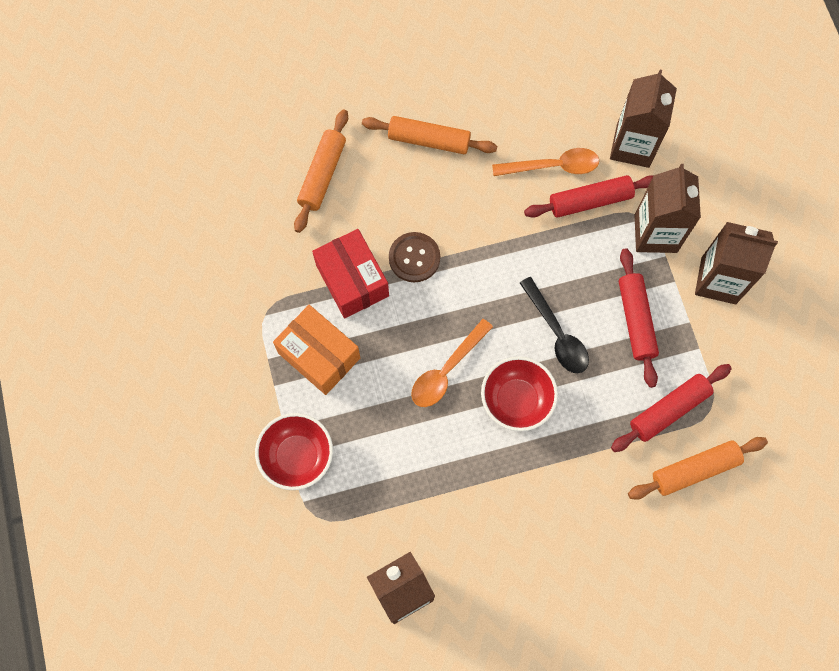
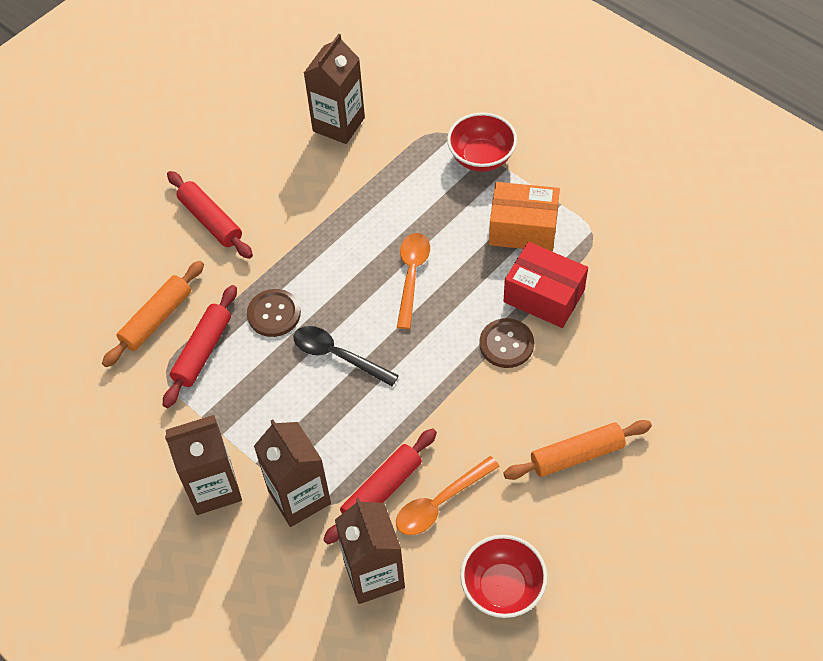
camera: 150 degrees right, 15 degrees down
(322, 175) = (645, 365): orange rolling pin -> none
(516, 400) = (338, 286): red bowl -> red bowl (502, 588)
(588, 408) = (274, 314): none -> brown button
(635, 320) = (273, 407): red rolling pin -> red rolling pin (211, 221)

